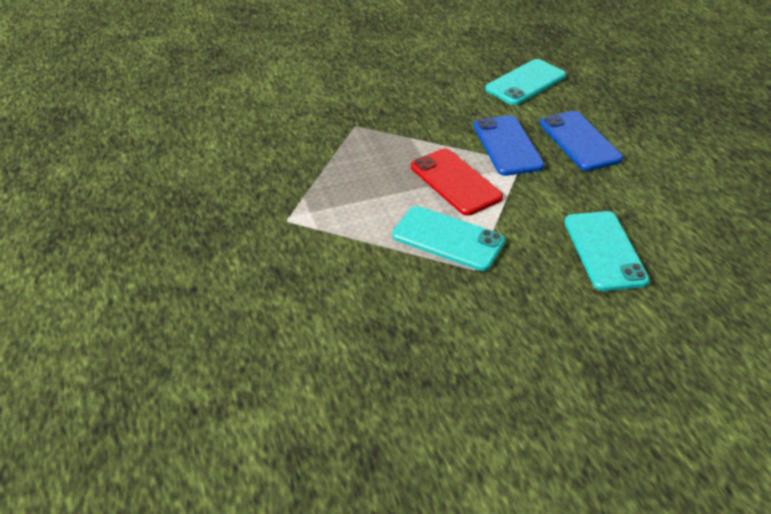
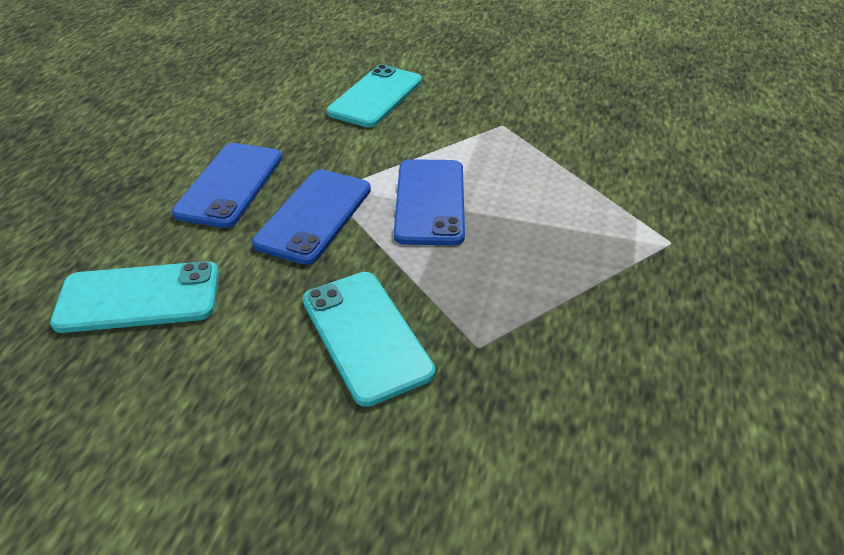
camera: 145 degrees left, 0 degrees up
(448, 239) = (501, 155): turquoise phone -> turquoise phone (366, 335)
(455, 182) = (429, 202): red phone -> blue phone

